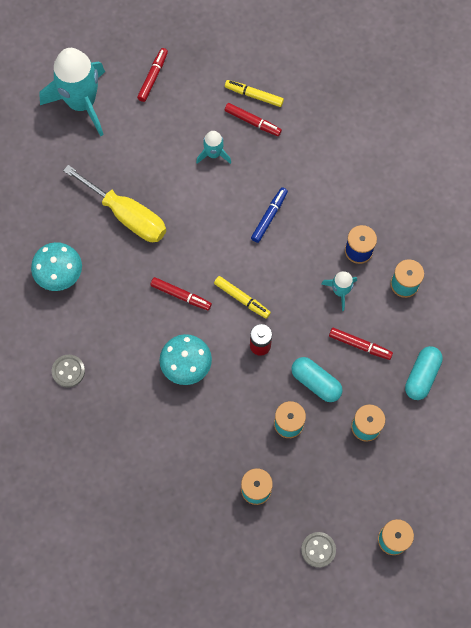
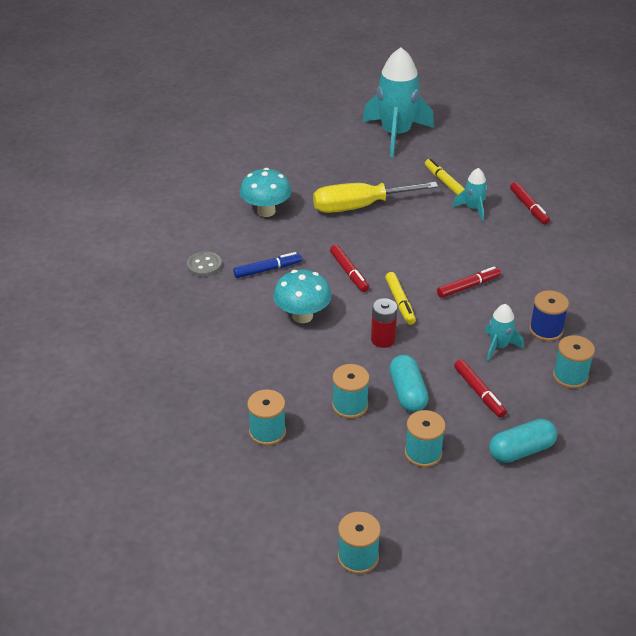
camera: 40 degrees right, 30 degrees down
(127, 216) = (359, 207): yellow screwdriver -> yellow screwdriver turned 90 degrees clockwise
(153, 77) = (469, 147): red marker -> red marker (468, 286)
(254, 95) = (546, 194): yellow marker -> yellow marker (444, 182)
(269, 216) = (482, 267): blue marker -> blue marker (267, 269)
(318, 550) = (274, 514): grey button -> none

